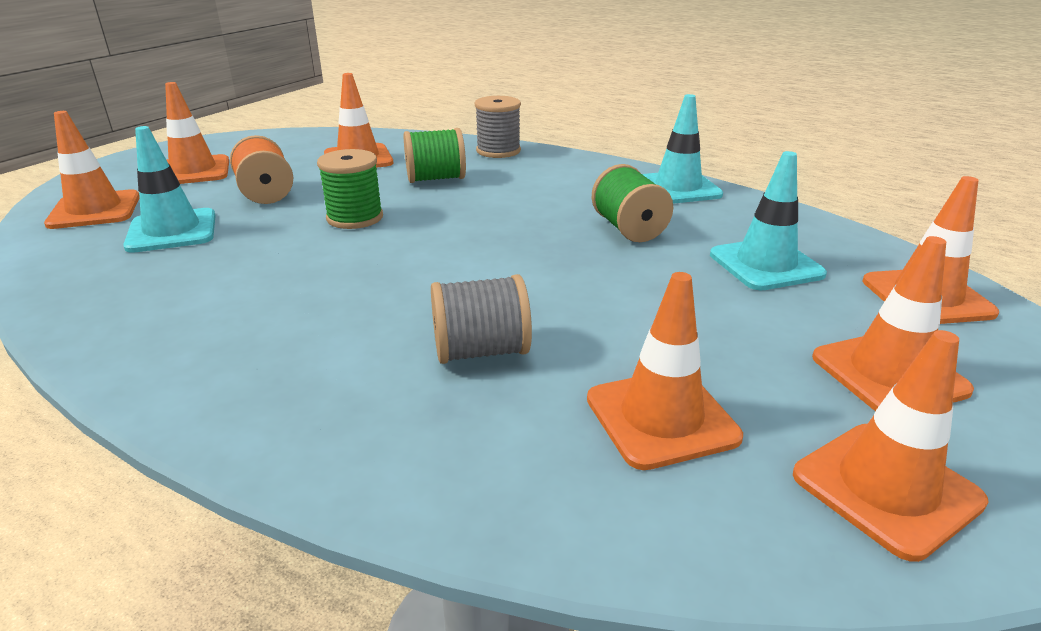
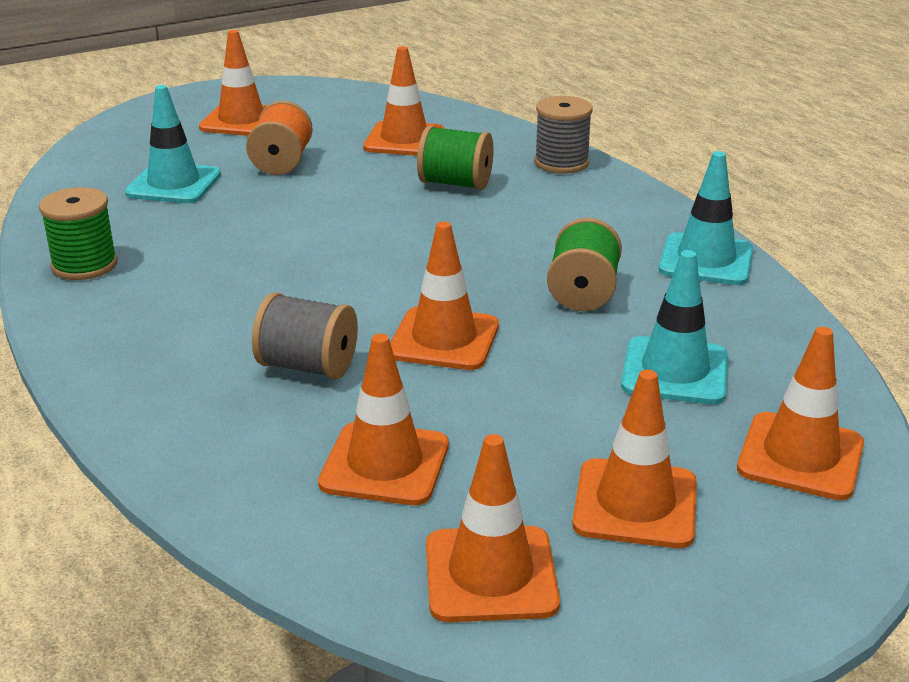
camera: 30 degrees right, 0 degrees up
(95, 210) = (131, 146): orange traffic cone -> orange traffic cone (444, 339)
(355, 217) = (334, 210): green spool -> green spool (84, 265)

